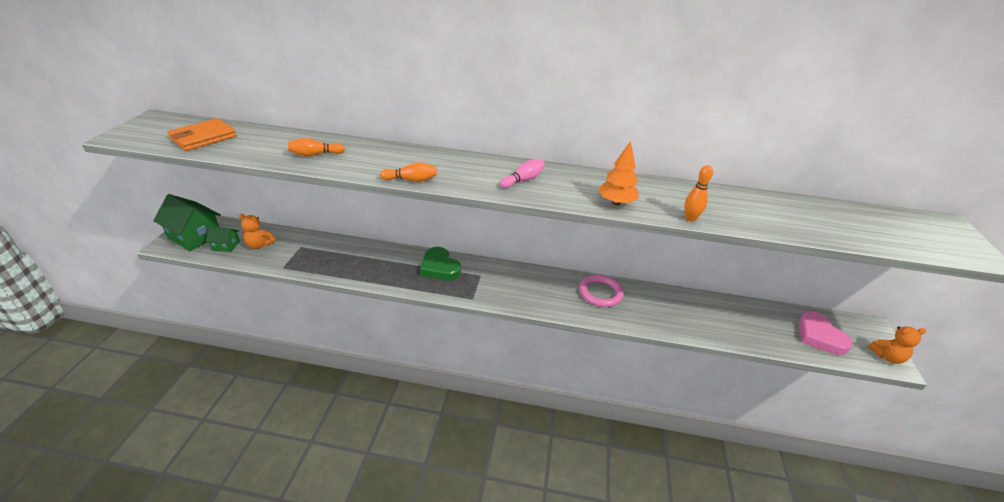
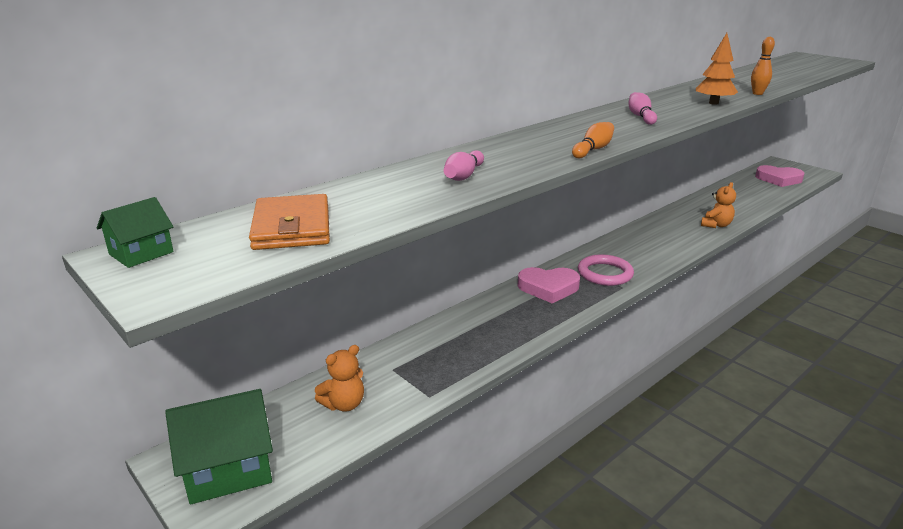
camera: 50 degrees left, 10 degrees down
(226, 246) = (303, 438): green house -> green house (141, 253)
(315, 154) = (464, 176): orange bowling pin -> pink bowling pin
(439, 267) = (548, 288): green heart -> pink heart
(600, 293) = (666, 228): pink ring -> pink ring (605, 273)
(887, 357) = (811, 171): orange teddy bear -> orange teddy bear (716, 225)

